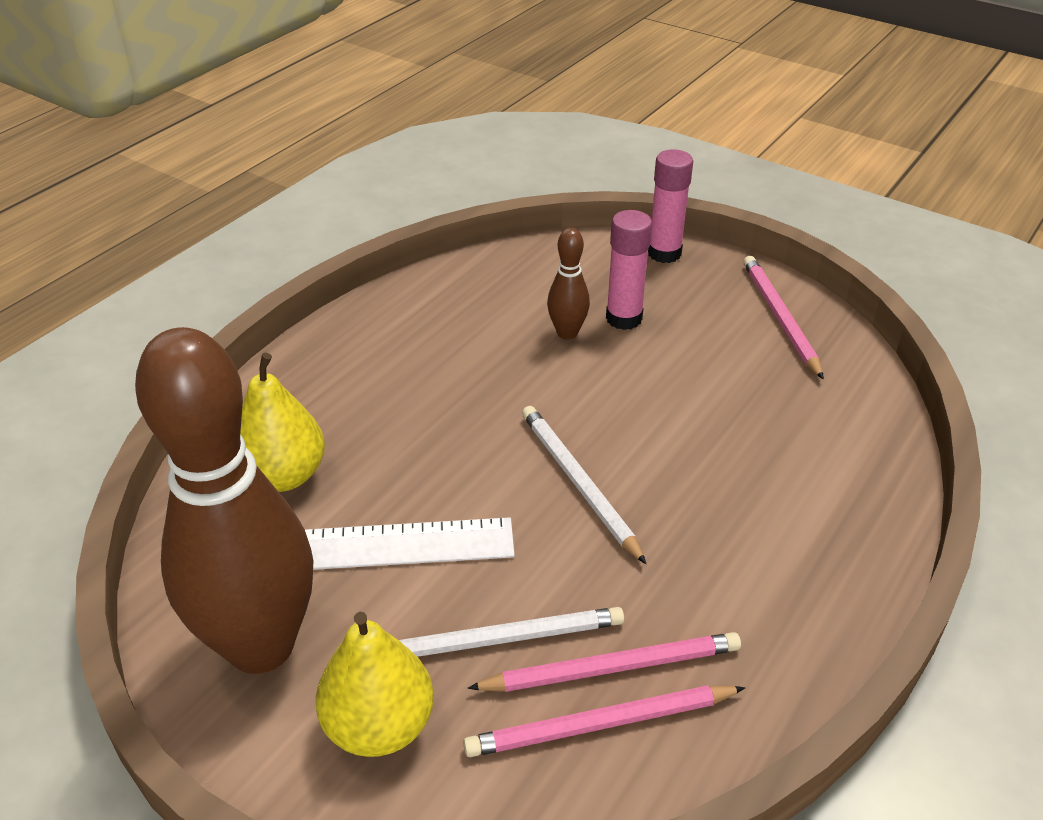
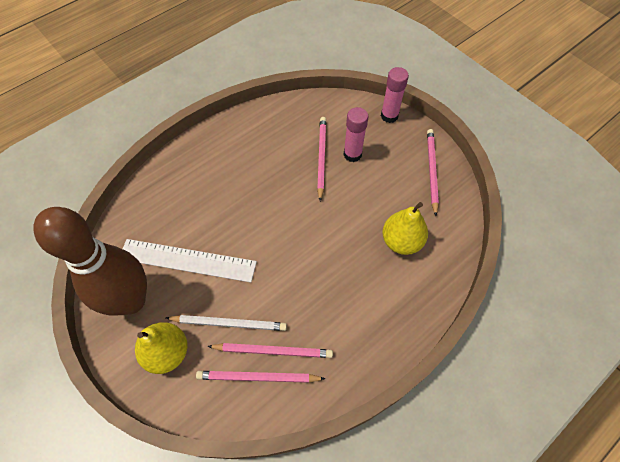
camera: 15 degrees right, 20 degrees up
(283, 475) = (165, 213): yellow pear -> yellow pear (401, 241)
(567, 333) = (321, 157): brown bowling pin -> pink pencil
(578, 483) = (294, 249): white pencil -> none

